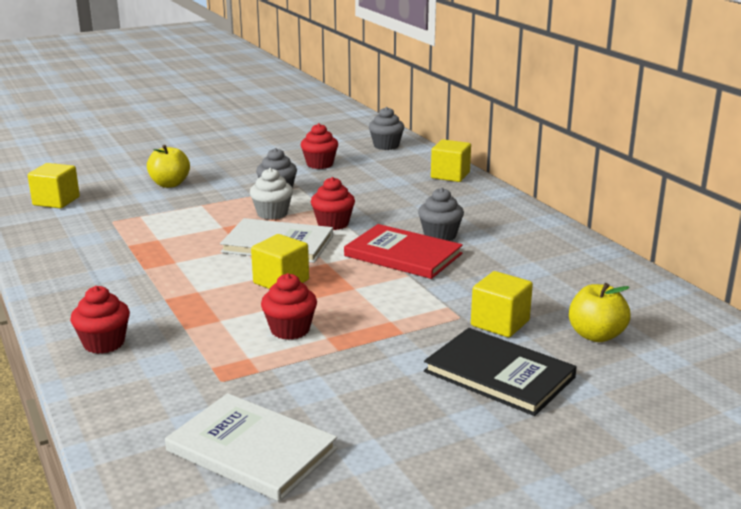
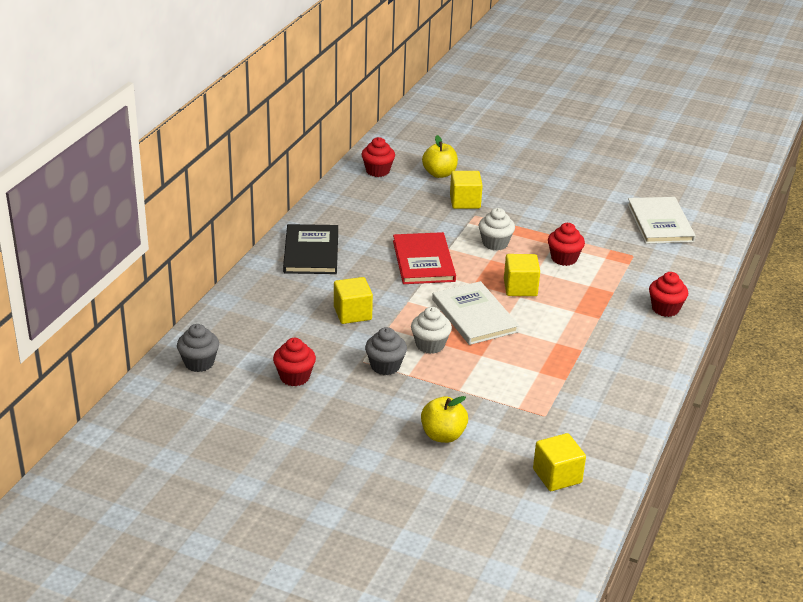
camera: 130 degrees left, 10 degrees up
(333, 224) = (412, 309): red cupcake -> red cupcake (377, 171)
(381, 303) = (495, 243): none -> white cupcake
(440, 235) = (375, 259): grey cupcake -> none
(450, 175) = (245, 298): yellow cube -> yellow cube (352, 313)
(499, 374) = (514, 187): black book -> black book (311, 252)

